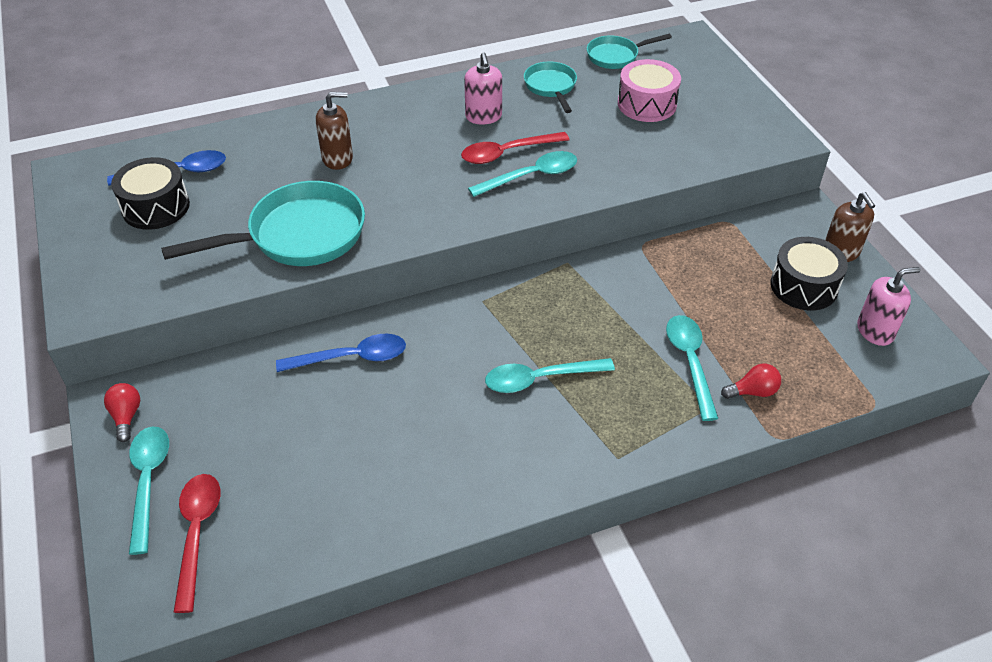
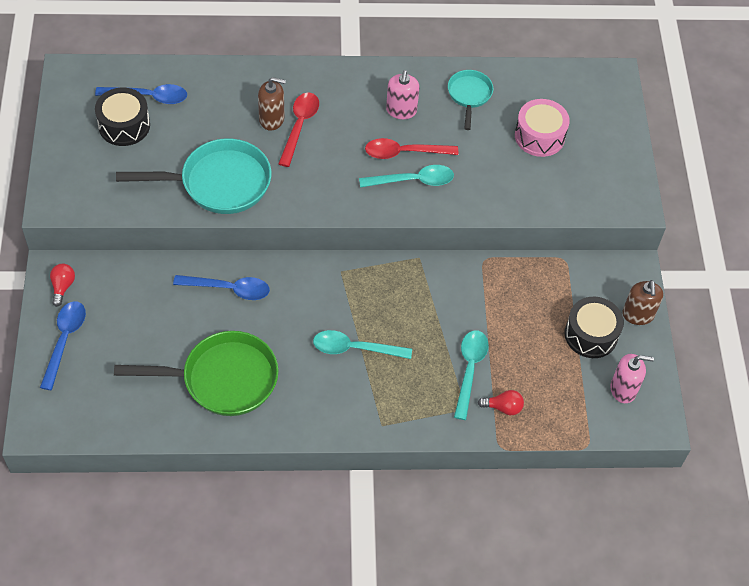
camera: 15 degrees right, 10 degrees up
(148, 482) = (64, 340): turquoise spoon -> blue spoon
(197, 533) = (85, 387): red spoon -> red spoon (299, 126)
(385, 465) = (222, 379): none -> green pan
(616, 56) = (539, 78): turquoise pan -> none

